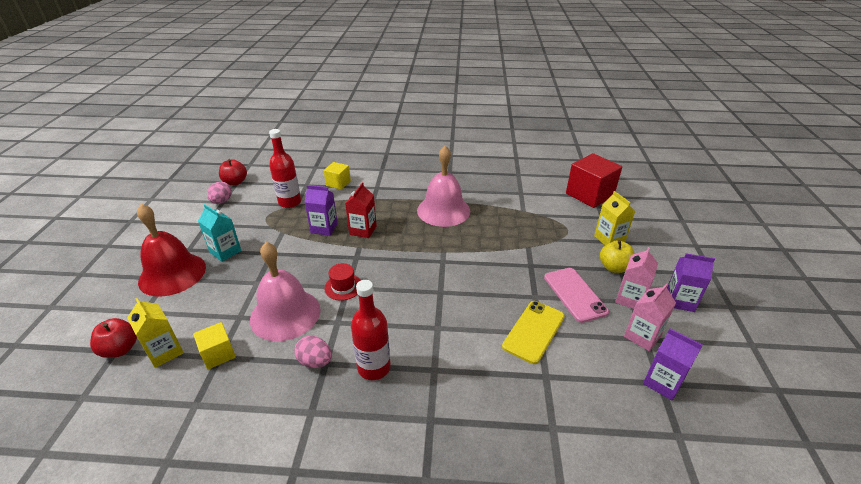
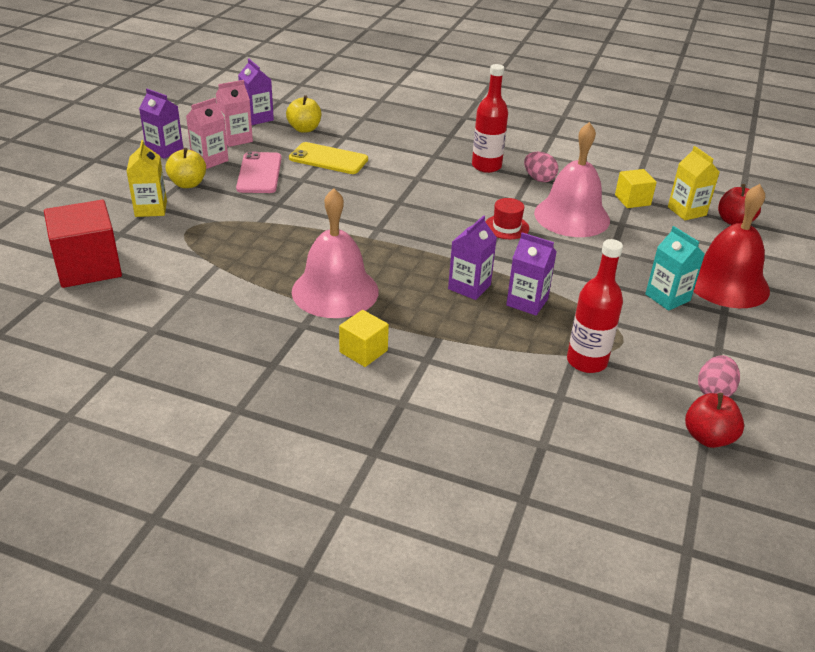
camera: 165 degrees left, 0 degrees up
(338, 183) = (497, 386): yellow cube -> yellow cube (363, 351)
(363, 230) = (469, 287): red carton -> purple carton
(534, 331) = (328, 159): yellow phone -> yellow phone turned 60 degrees clockwise
(596, 377) = (304, 129): none -> yellow apple

